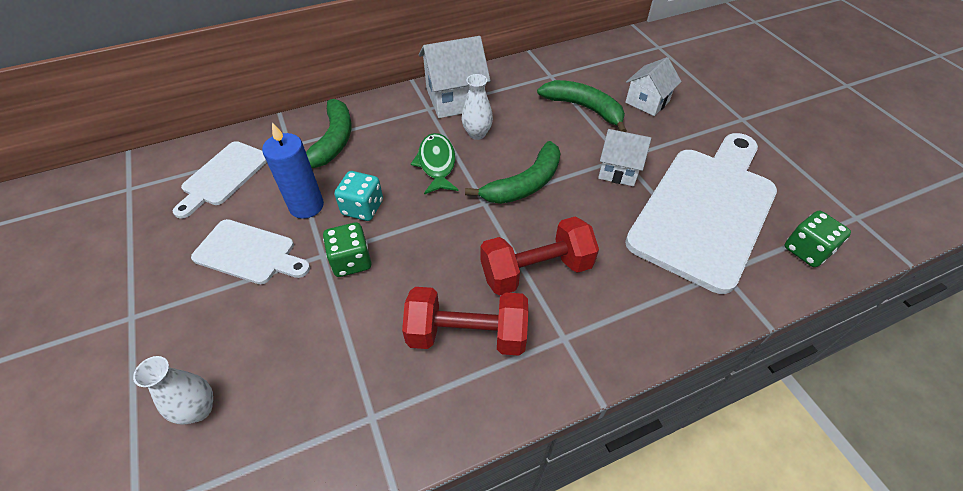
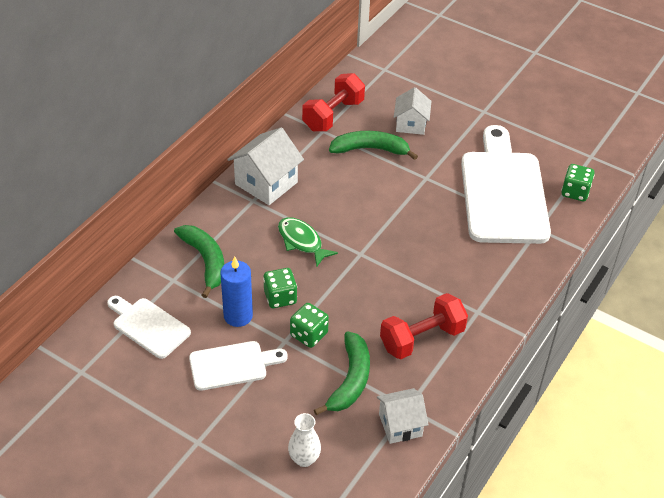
camera: 35 degrees left, 5 degrees down
(223, 176) = (148, 326): white cutting board -> white cutting board turned 135 degrees clockwise
(363, 208) = (280, 297): turquoise dice -> green dice
(477, 134) = (310, 205): white vase -> none
(525, 184) = (376, 227): green banana -> green banana (350, 380)
(536, 270) = (431, 281): red dumbbell -> red dumbbell (333, 115)
(618, 170) = (430, 188): white house -> white house (400, 425)

